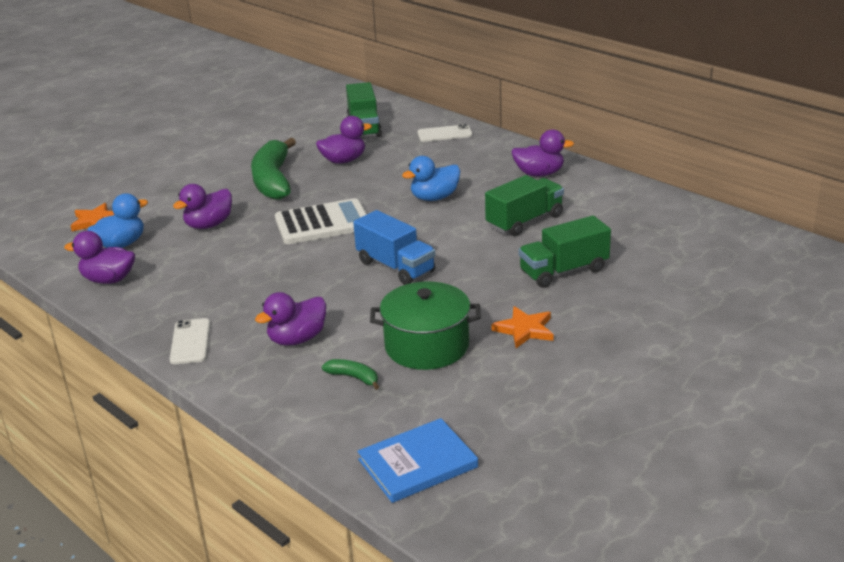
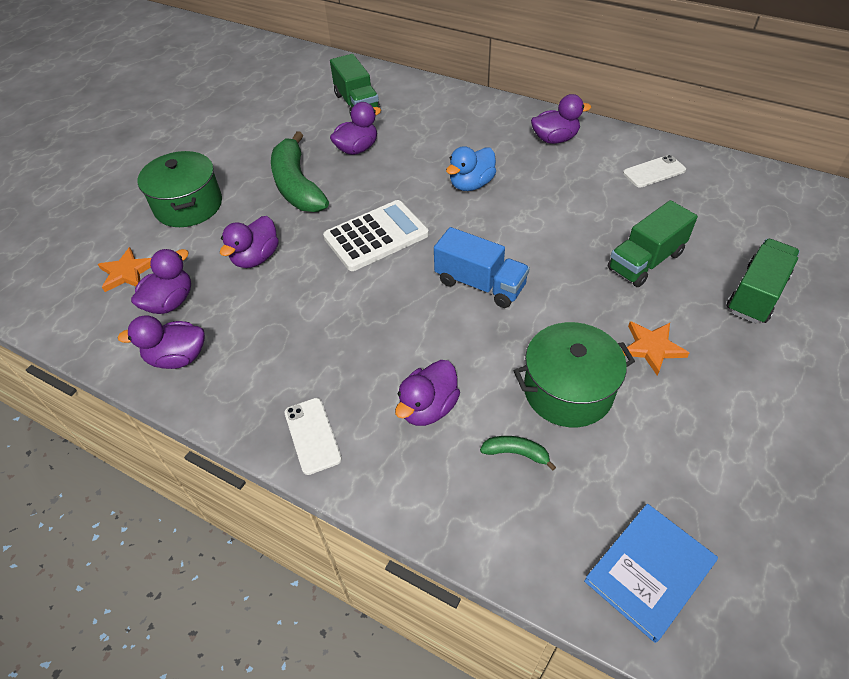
camera: 15 degrees left, 20 degrees up
(121, 244) = (170, 302): blue duck -> purple duck
(170, 183) = (188, 205): none -> green pot
(444, 134) = (439, 101): white phone -> white phone (654, 171)
(524, 221) = (573, 202): green truck -> green truck (756, 294)

